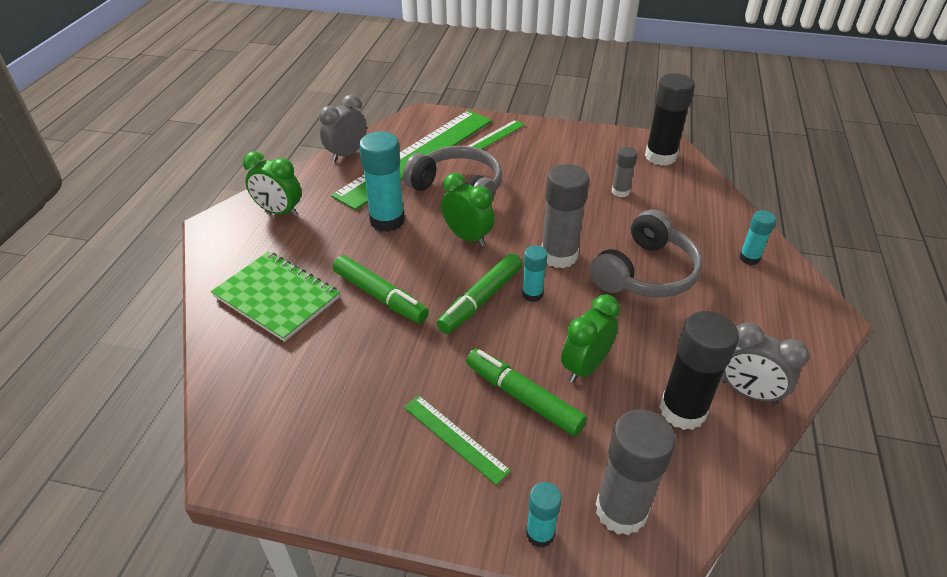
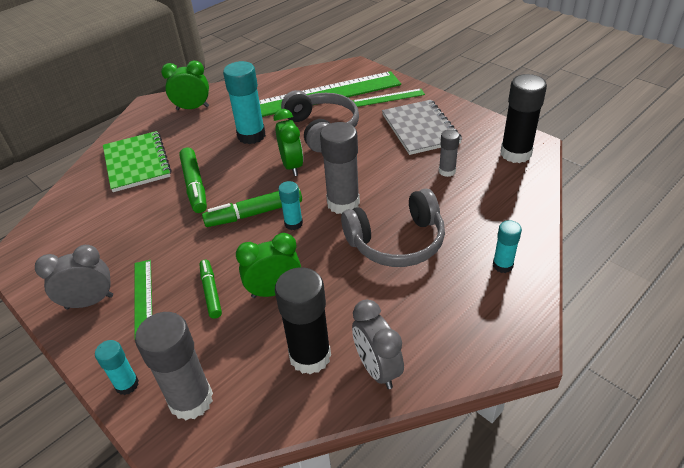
camera: 35 degrees right, 0 degrees up
(279, 212) = (192, 108): green clock -> green clock turned 120 degrees clockwise
(347, 154) = (273, 81): grey clock -> grey clock (89, 302)
(523, 397) = (211, 292): green marker -> green marker, size x0.64
(555, 159) = (420, 129): none -> grey notebook

